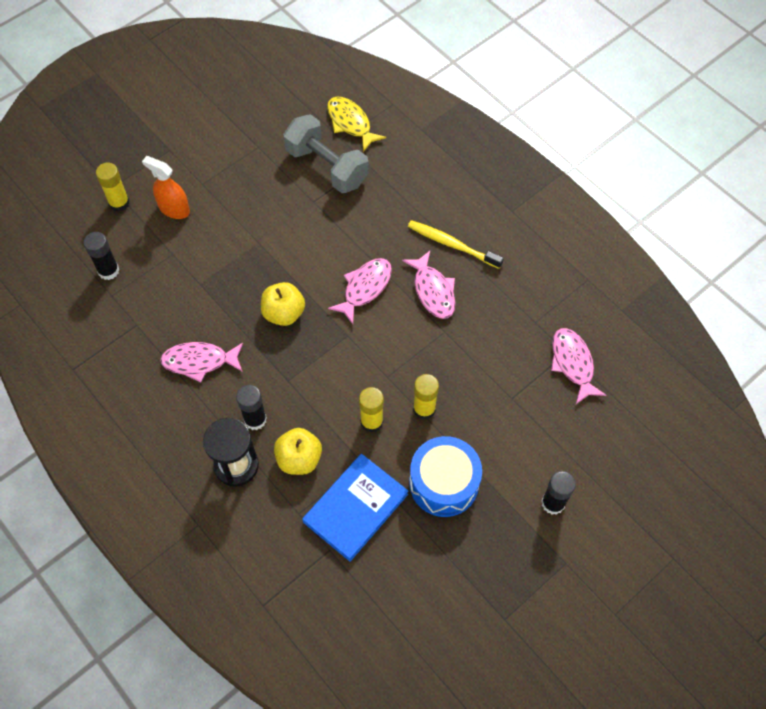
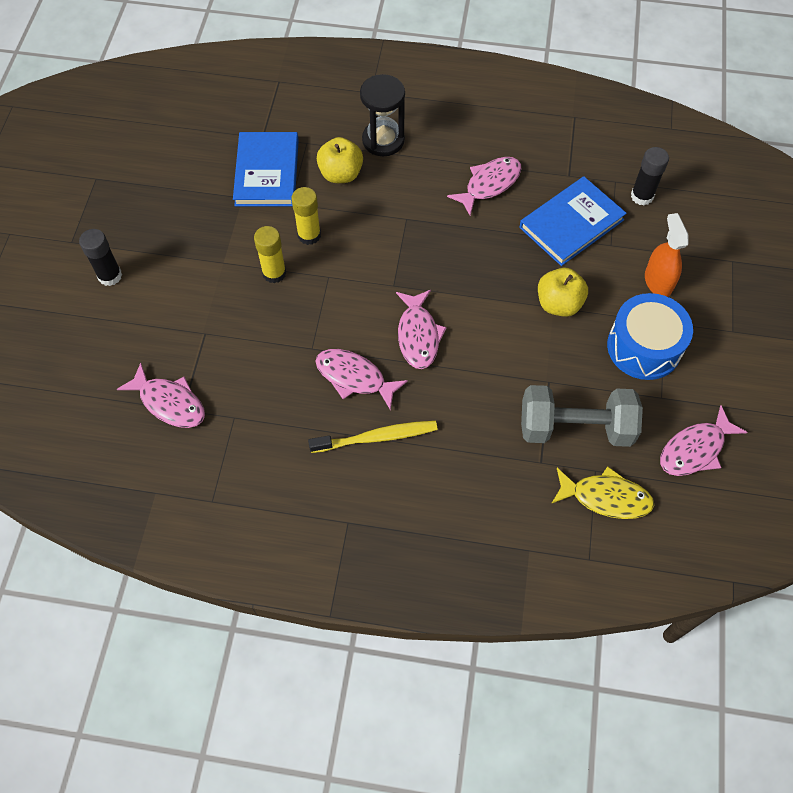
camera: 140 degrees right, 0 degrees up
(119, 203) = (708, 252): yellow glue stick -> none
(174, 209) = (658, 282): orange spray bottle -> orange spray bottle turned 90 degrees counterclockwise
(179, 288) = (571, 223): none -> blue book
(255, 419) = (402, 176): black glue stick -> none
(273, 110) = (695, 449): none -> pink fish
(284, 313) = (465, 265): yellow apple -> yellow apple (558, 304)
(444, 483) = (212, 232): blue drum -> blue drum (644, 347)

